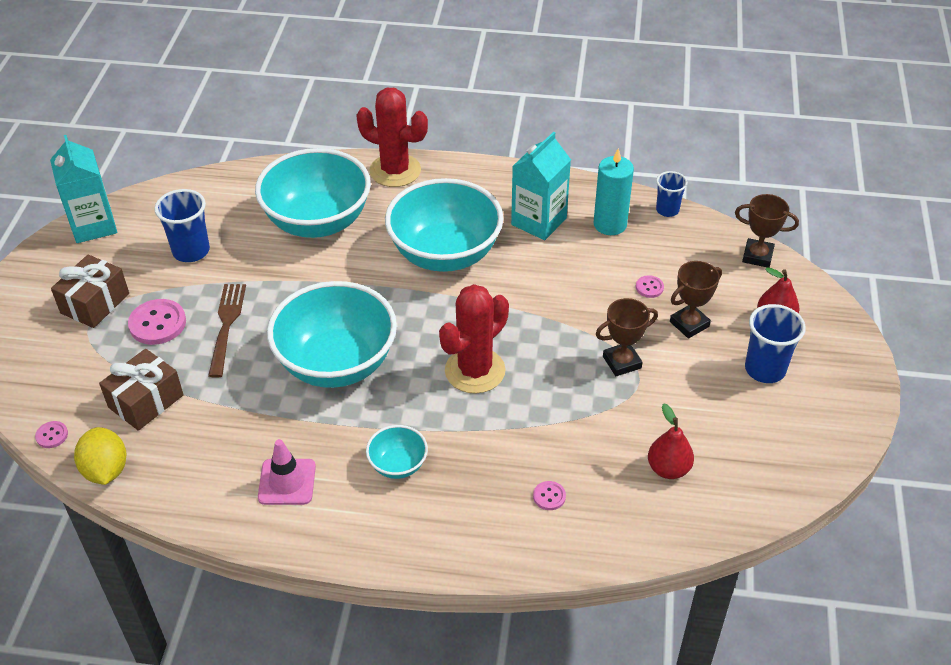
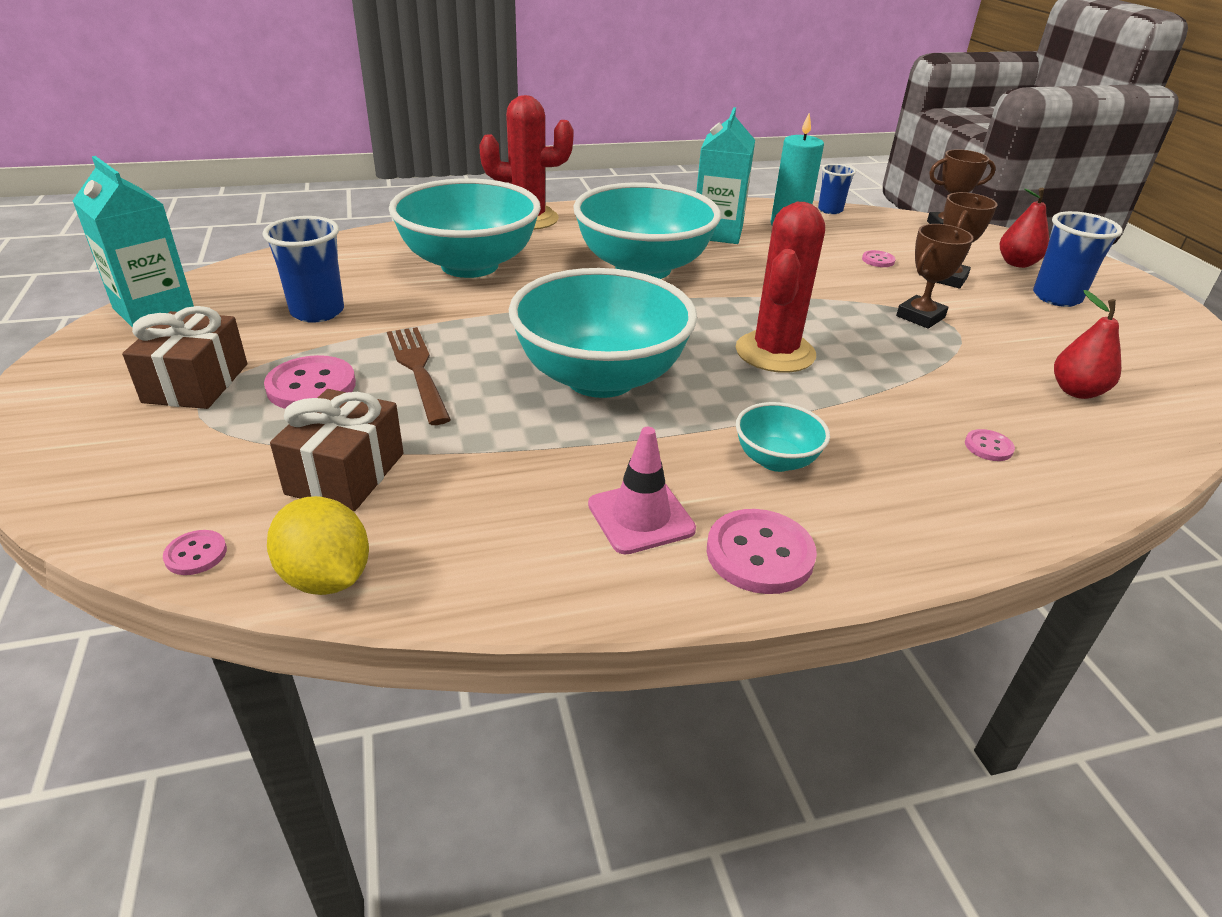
camera: 25 degrees left, 10 degrees down
(334, 528) = (759, 554): none -> pink button

